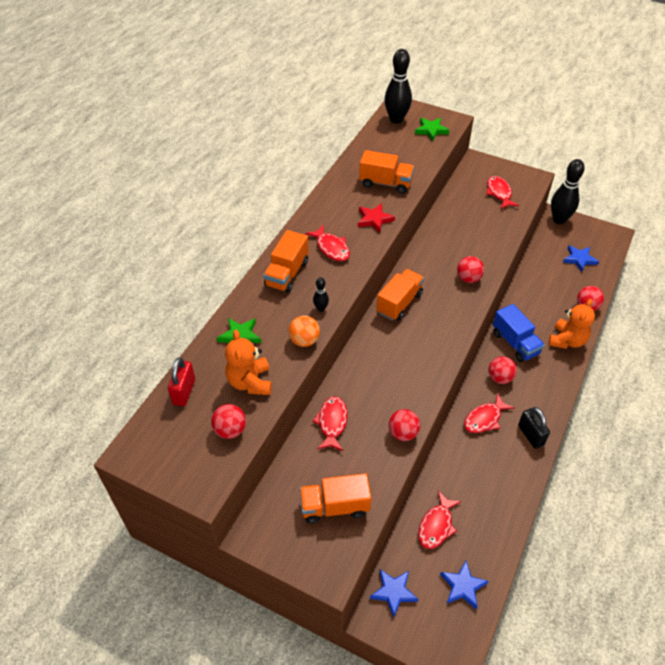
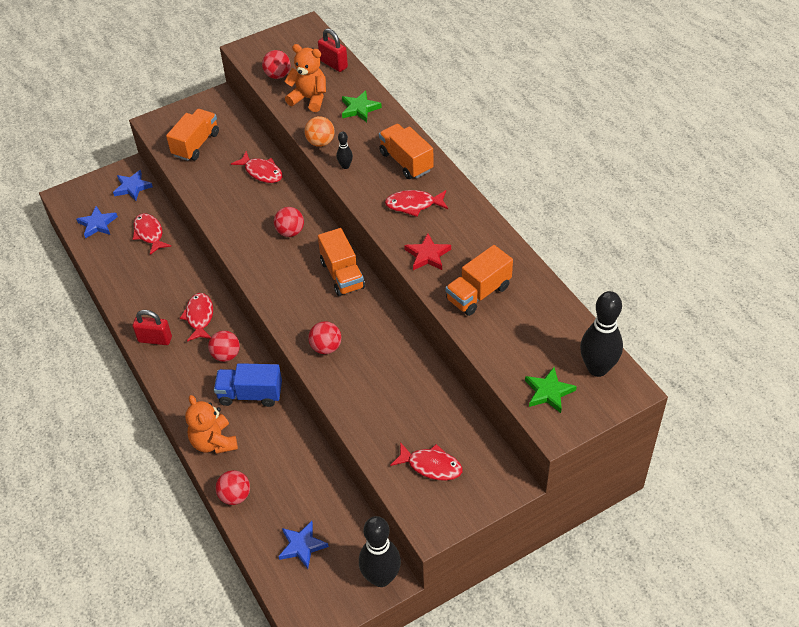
camera: 125 degrees right, 0 degrees up
(403, 433) = (212, 208): red ball -> red ball (290, 232)
(530, 435) = (155, 339): black padlock -> red padlock

